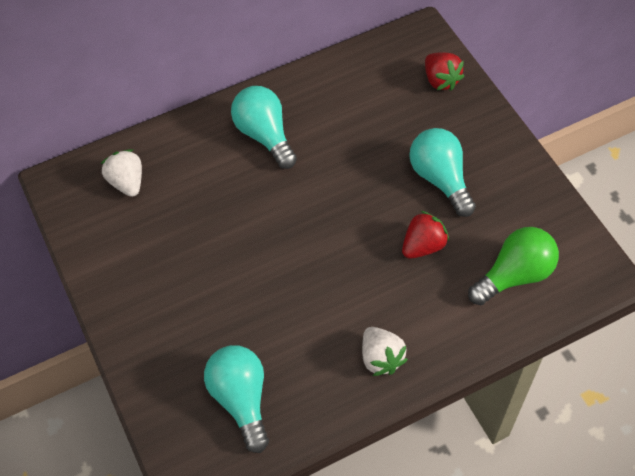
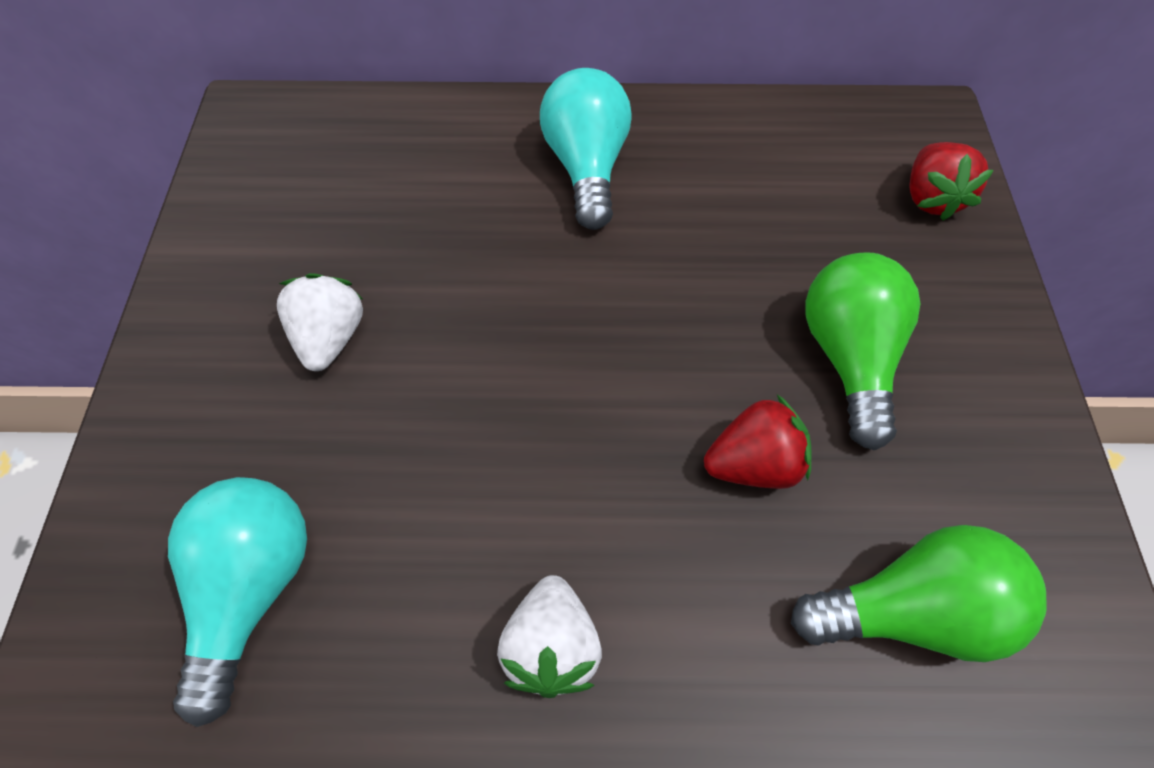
camera: 25 degrees right, 0 degrees up
(127, 182) = (338, 151): white strawberry -> white strawberry (329, 338)
(440, 179) = (849, 358): turquoise light bulb -> green light bulb

